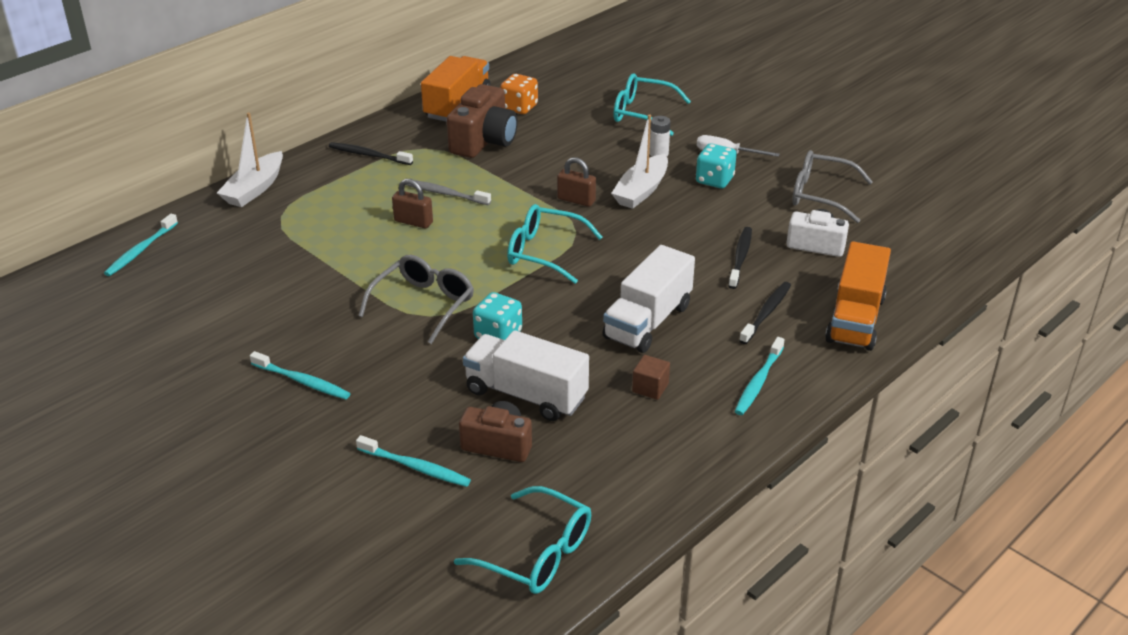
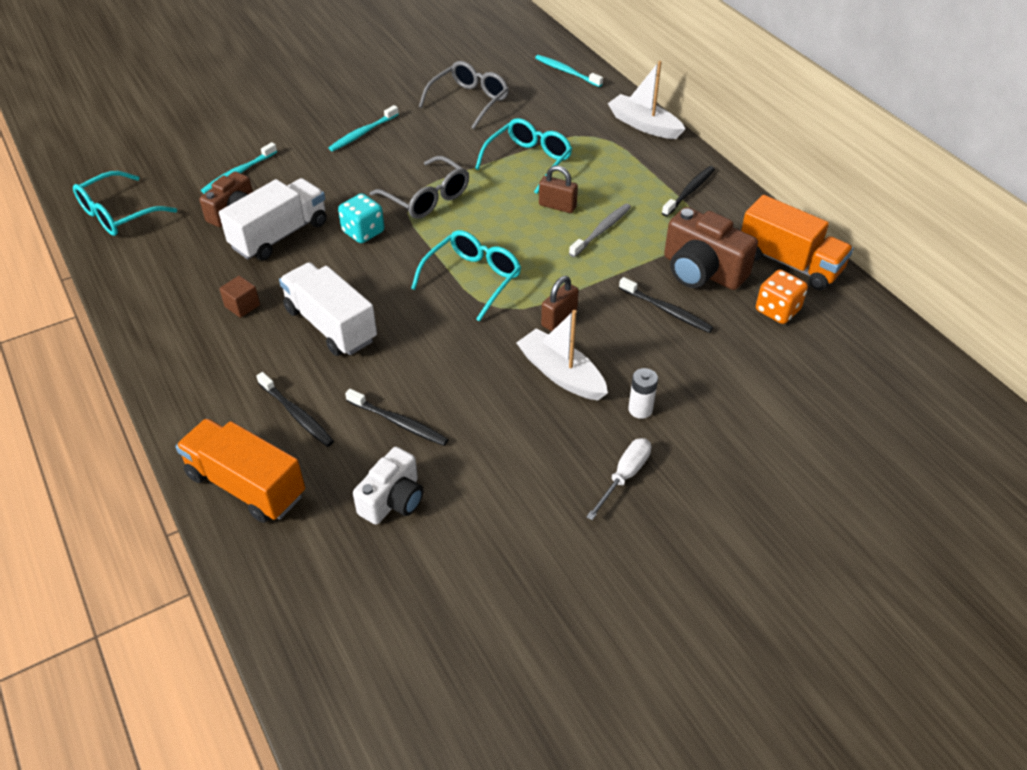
camera: 105 degrees right, 10 degrees up
(413, 222) = (557, 206): brown padlock -> brown padlock turned 75 degrees clockwise
(541, 152) = (667, 310): none -> black toothbrush
(642, 113) = (747, 418): turquoise glasses -> turquoise glasses (529, 161)
(714, 180) = (564, 446): turquoise dice -> none
(758, 382) = (204, 377): turquoise toothbrush -> none
(820, 195) = (495, 544): grey glasses -> grey glasses (469, 101)

